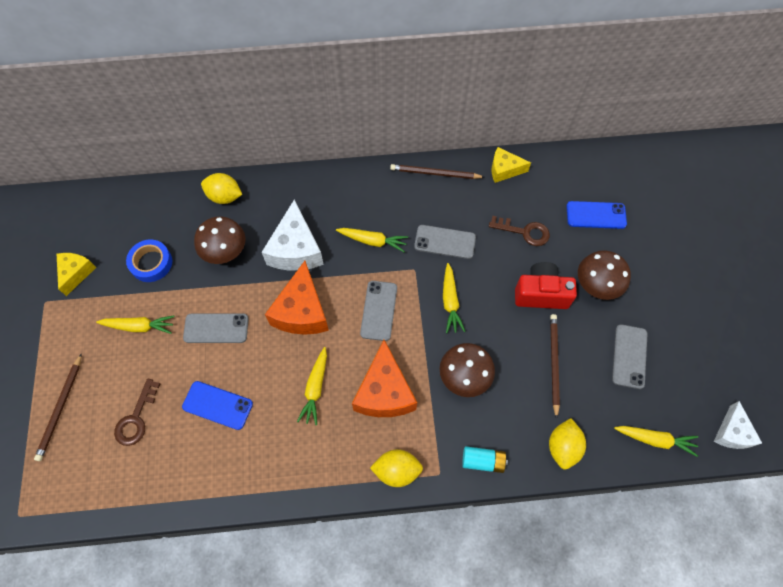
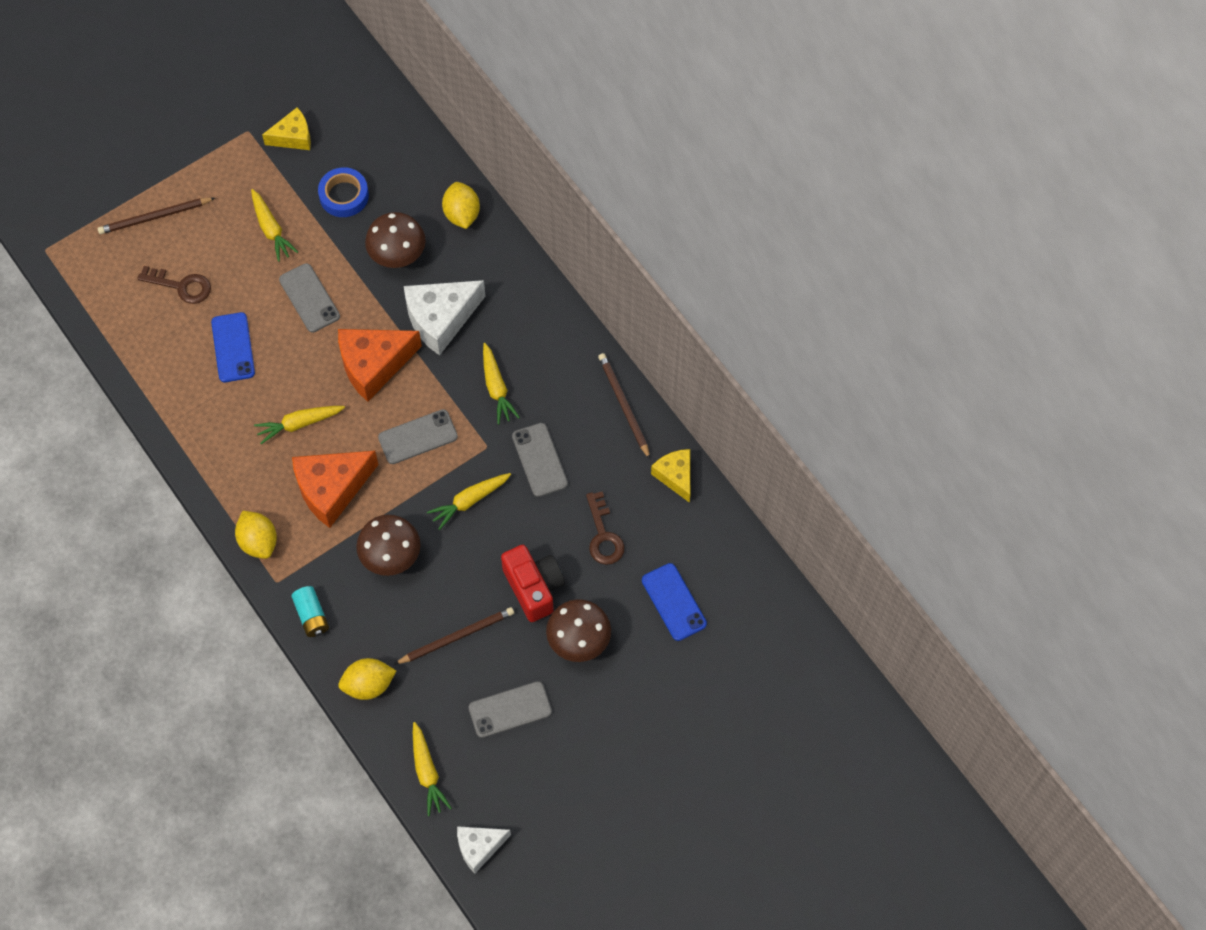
camera: 60 degrees right, 0 degrees up
(136, 418) = (181, 286): brown key -> brown key turned 150 degrees counterclockwise

